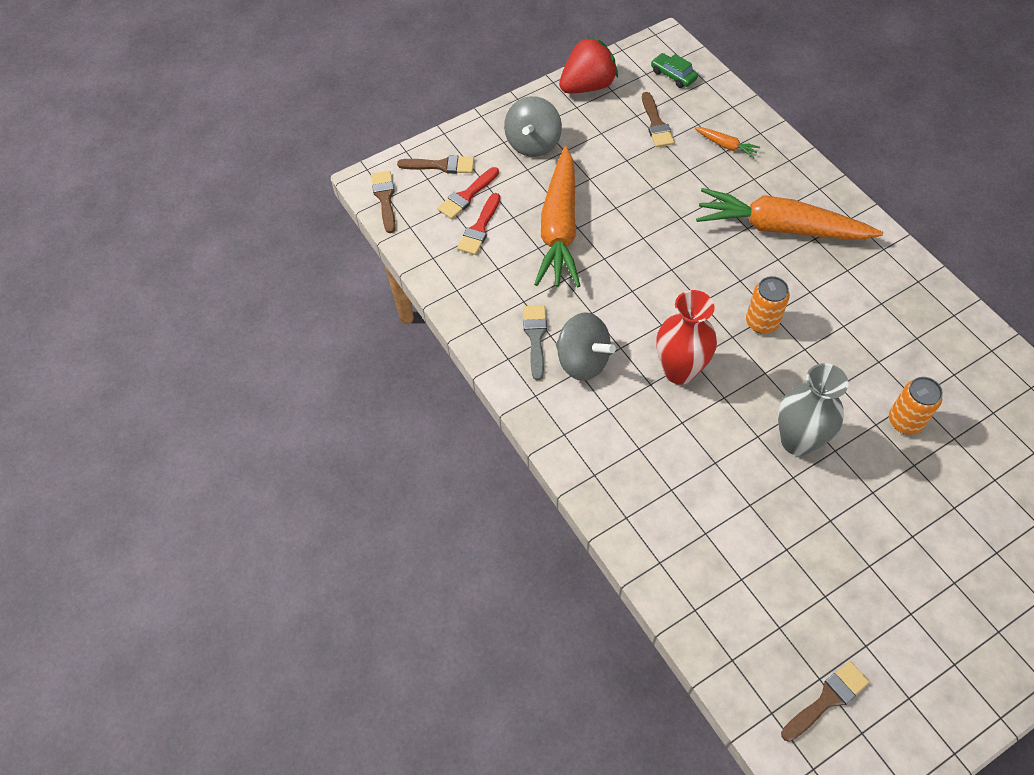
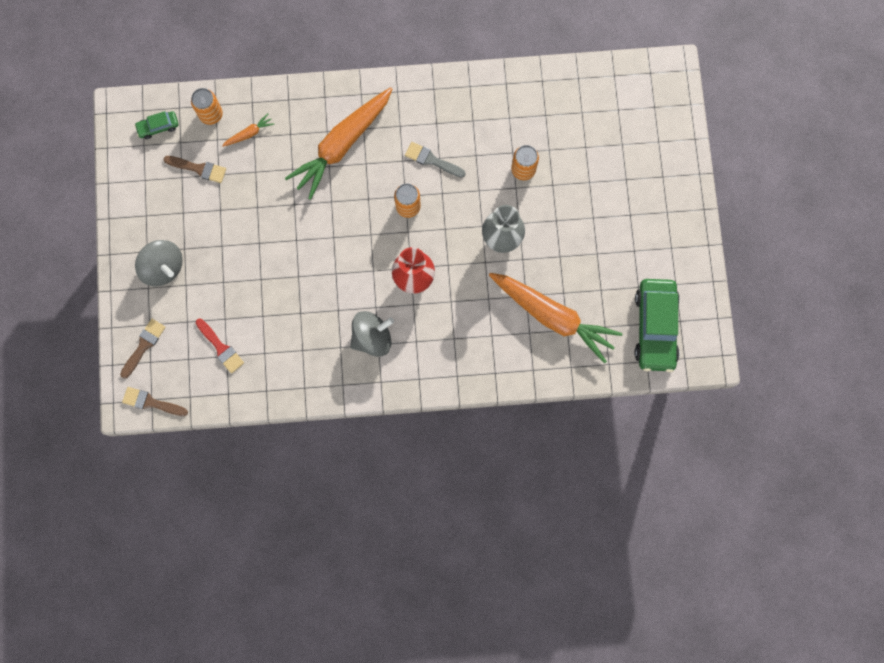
camera: 65 degrees left, 20 degrees up
(467, 196) = (185, 341): red brush -> none
(535, 337) = (336, 358): grey brush -> grey brush (431, 160)
(560, 228) = (254, 292): orange carrot -> orange carrot (552, 316)
(587, 86) = (129, 195): red strawberry -> none
(720, 107) = (211, 114): none -> orange can
(827, 699) = (655, 327): brown brush -> green car

